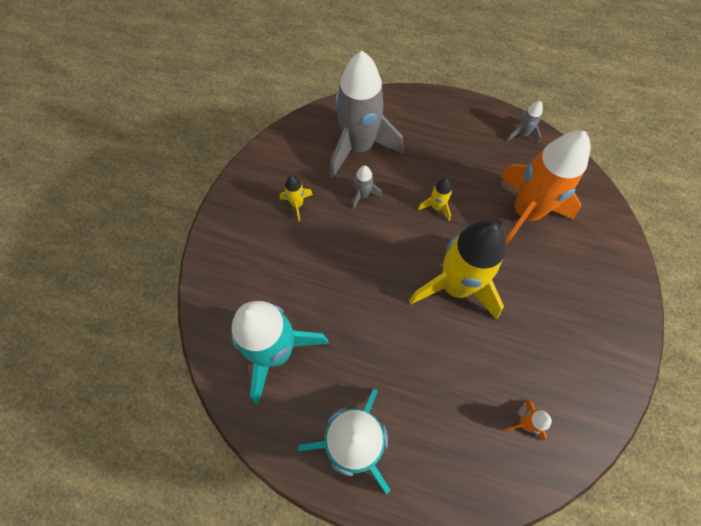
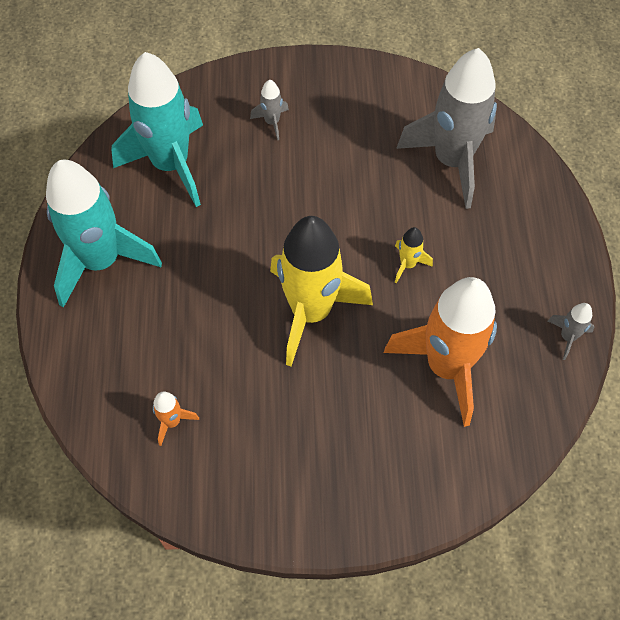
camera: 70 degrees right, 5 degrees down
(297, 204) = (346, 126): yellow rocket -> none
(363, 195) = (388, 185): grey rocket -> grey rocket (272, 122)

